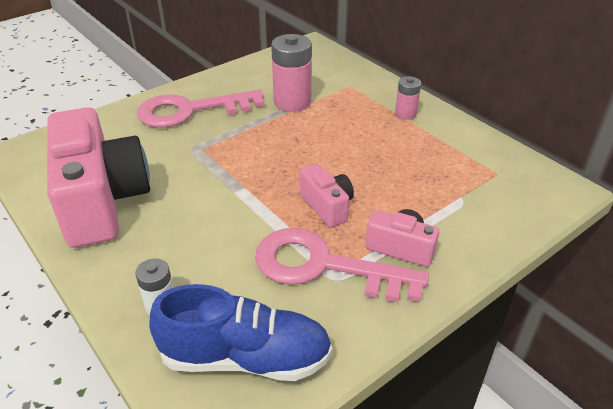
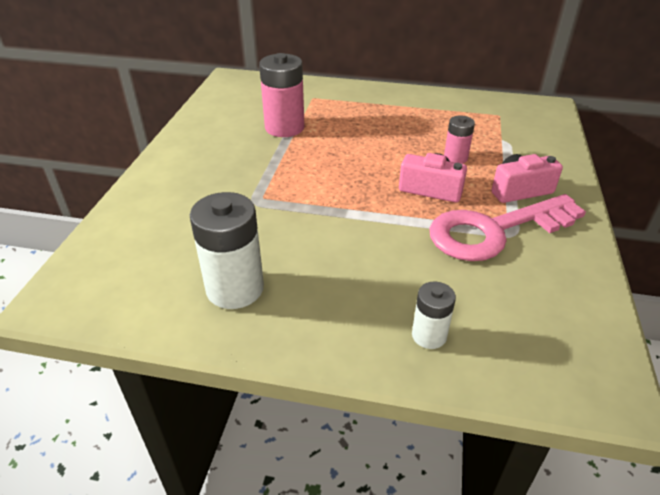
camera: 40 degrees left, 0 degrees up
(102, 200) = (235, 288): pink camera -> white battery
(190, 110) = (200, 172): pink key -> none
(246, 358) = (546, 326): blue shoe -> none
(405, 114) = (384, 101): pink battery -> pink battery (455, 158)

